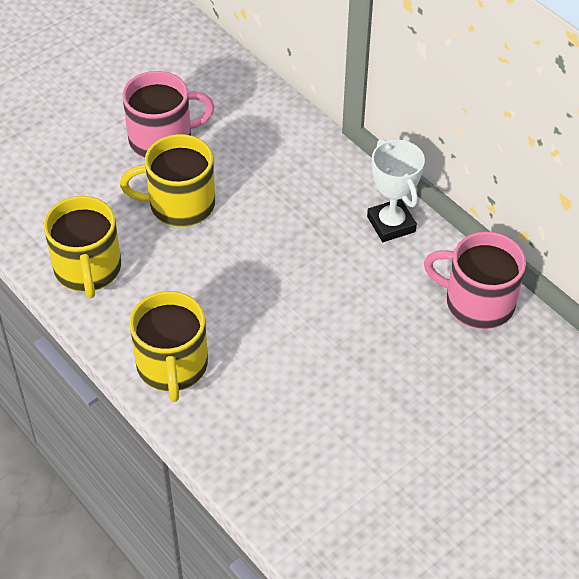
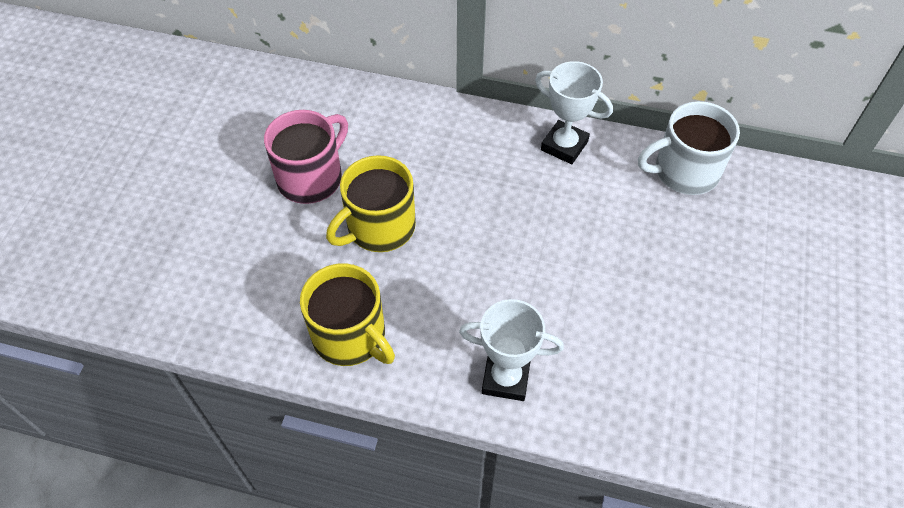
camera: 35 degrees left, 5 degrees up
(172, 366) = (505, 378): yellow mug -> white trophy
(477, 302) = (684, 171): pink mug -> white mug

